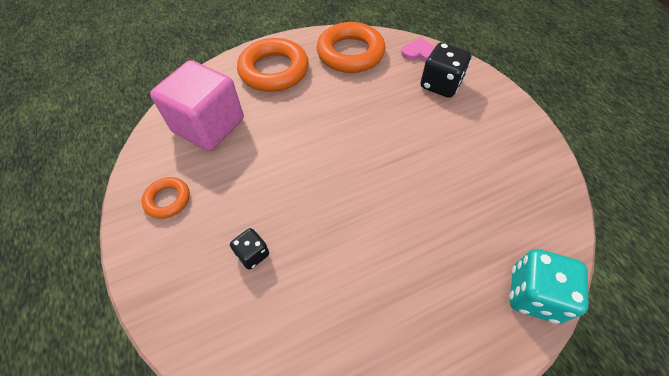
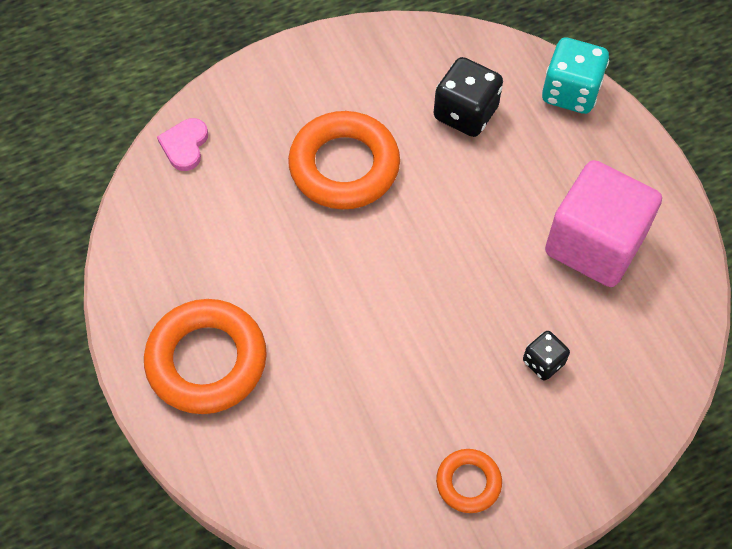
camera: 90 degrees left, 5 degrees up
(209, 125) = (329, 449): pink cube -> pink cube (594, 244)
(350, 53) = (174, 243): orange ring -> orange ring (344, 166)
(440, 85) = (261, 127): black dice -> black dice (465, 113)

